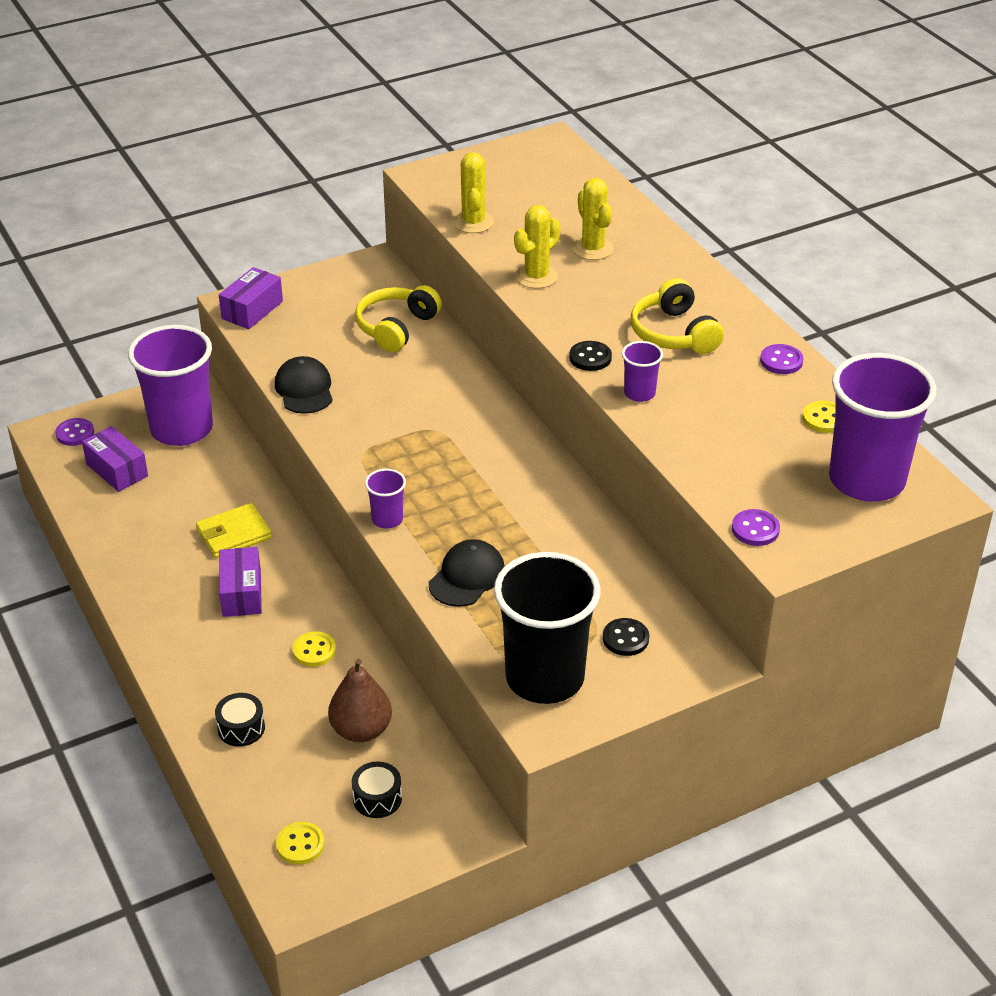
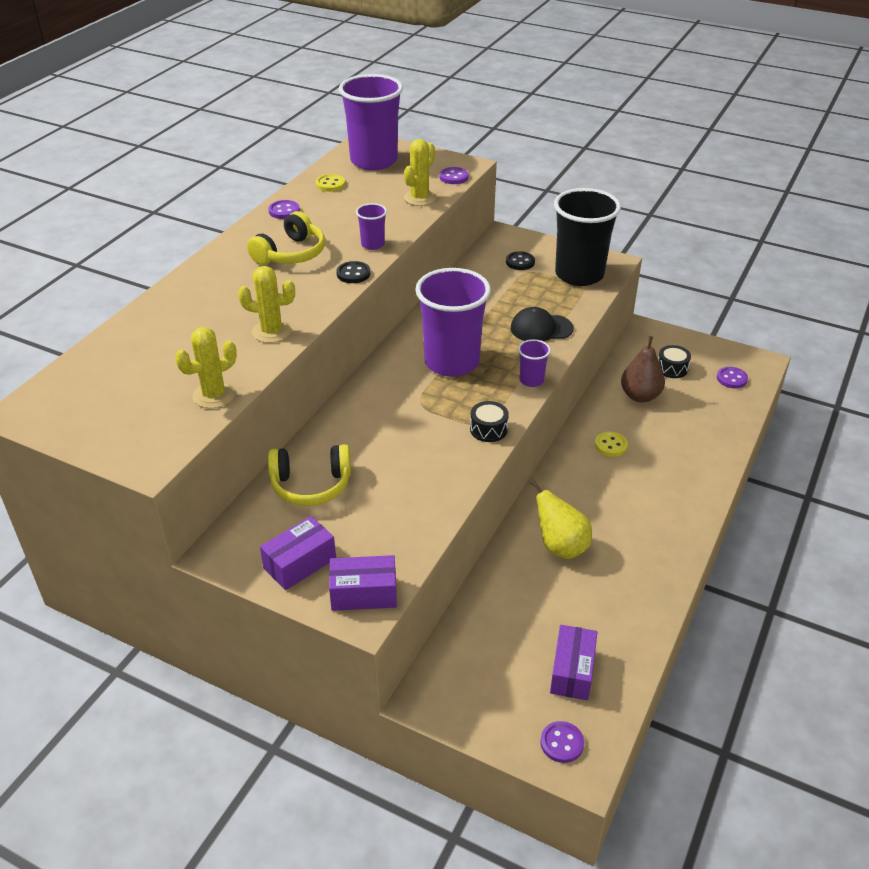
camera: 125 degrees left, 0 degrees up
(182, 429) = (482, 663): purple cup -> purple cup (452, 362)
(234, 534) = (560, 546): yellow wallet -> yellow pear
(241, 728) = (699, 441): black drum -> black drum (488, 429)
(242, 593) = (606, 506): purple box -> purple box (300, 563)
(300, 845) = (731, 379): yellow button -> purple button
(304, 389) = (442, 493): black cap -> none
(592, 249) = (206, 322): yellow cactus -> yellow cactus (419, 198)

